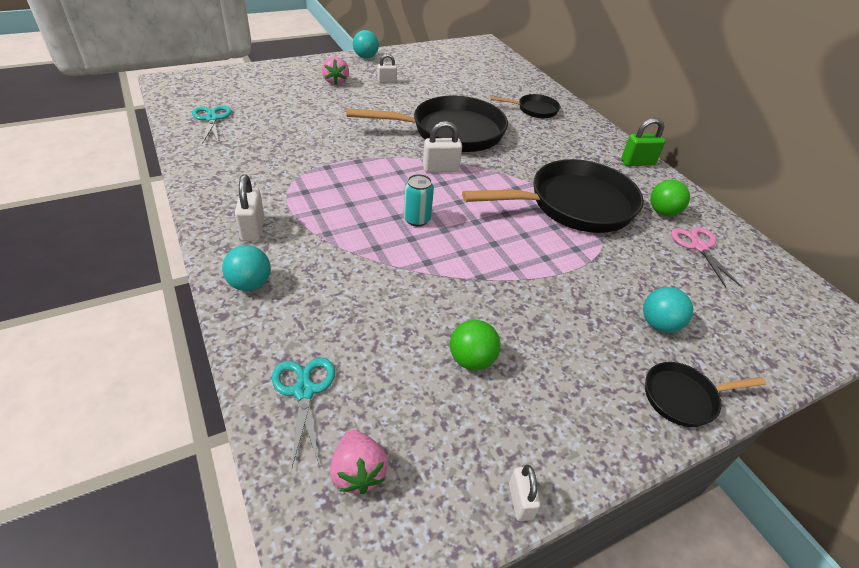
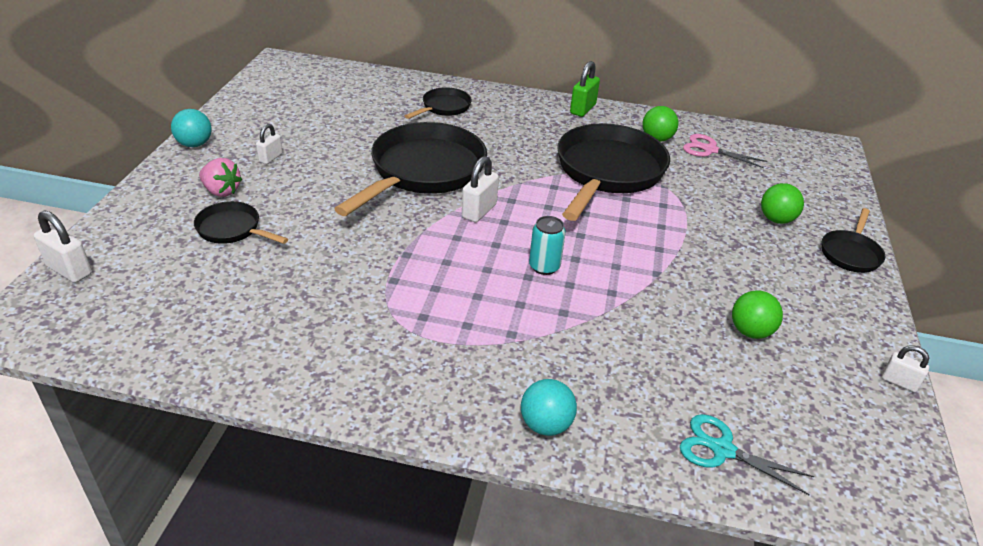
camera: 50 degrees left, 5 degrees down
(212, 119) = (175, 324): turquoise scissors -> none
(253, 229) = (453, 384): white padlock -> white padlock (69, 270)
(307, 99) = (232, 229): none -> black pan
(358, 472) = (830, 456): pink strawberry -> none
(659, 324) = (776, 219): turquoise ball -> green ball

